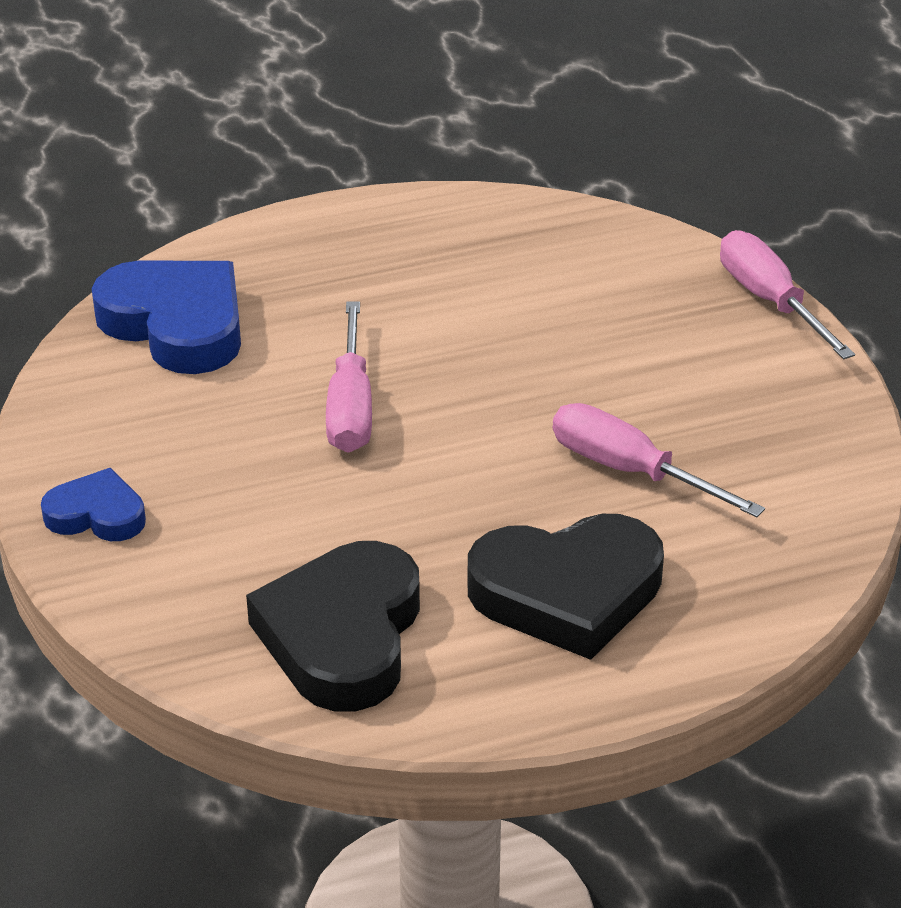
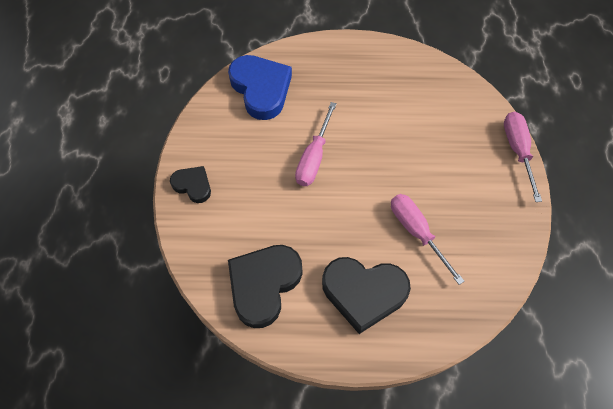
camera: 20 degrees right, 25 degrees up
(97, 514) = (193, 185): blue heart -> black heart

